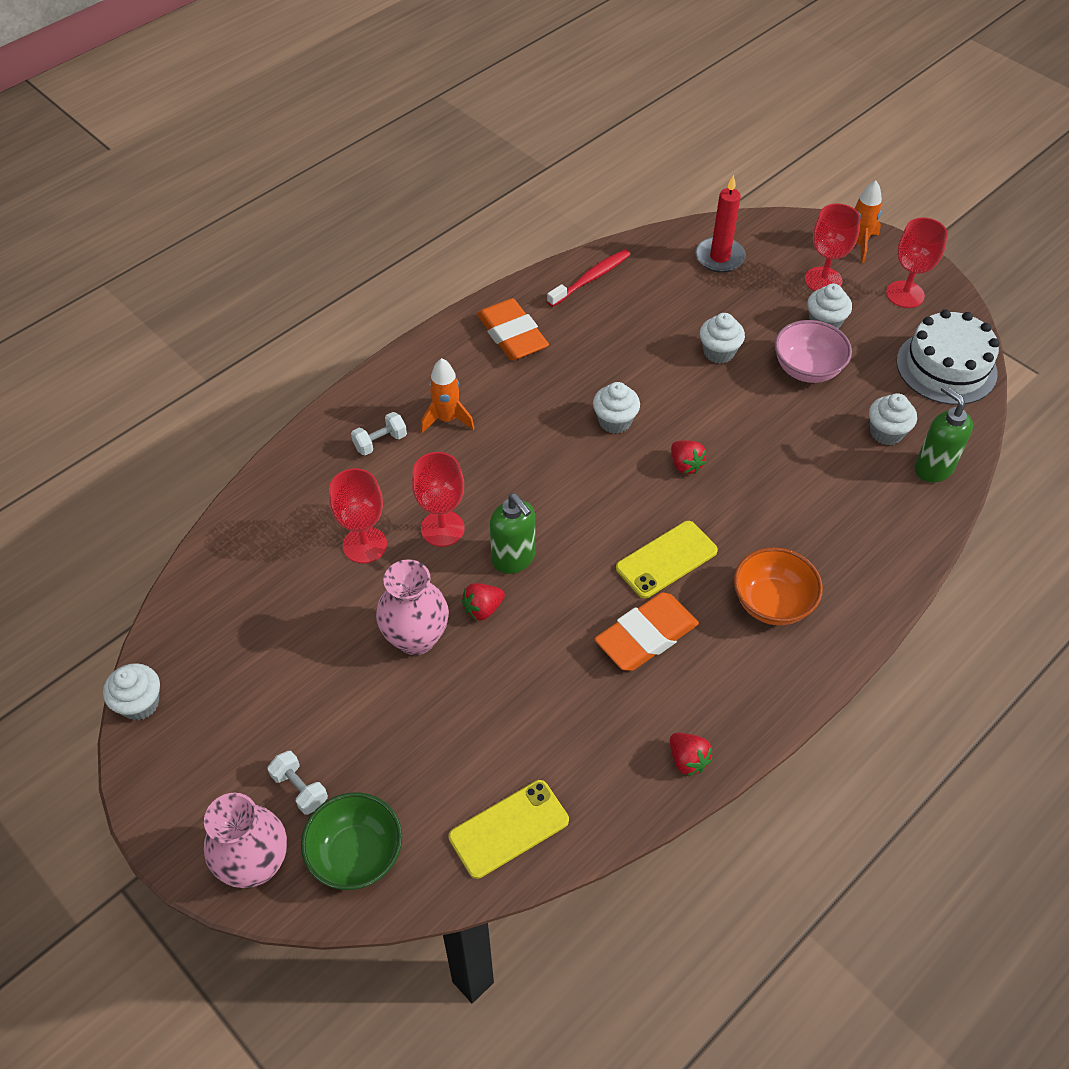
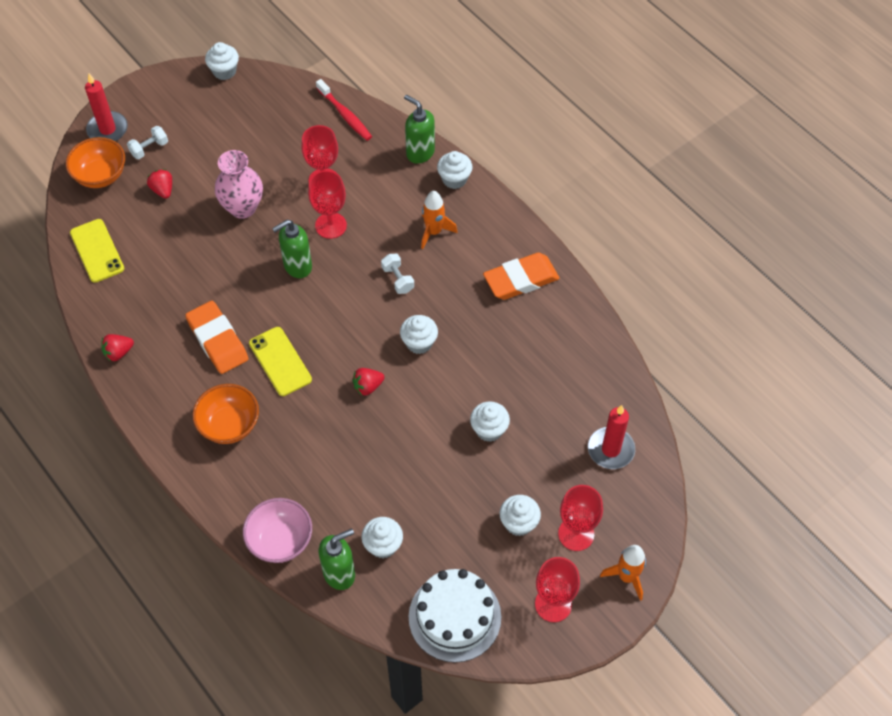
camera: 95 degrees right, 5 degrees up
(255, 864) = (107, 129): pink vase -> red candle
(316, 443) = (420, 152): none -> green soap dispenser
(356, 855) = (100, 175): green bowl -> orange bowl
(361, 404) = (454, 179): none -> white cupcake
(380, 442) = (416, 190): white dumbbell -> white dumbbell (398, 279)
(482, 609) = (258, 246): red strawberry -> red strawberry (163, 190)
(591, 278) = (586, 342): red toothbrush -> red toothbrush (345, 115)
(807, 369) = (463, 497): pink bowl -> pink bowl (280, 540)

